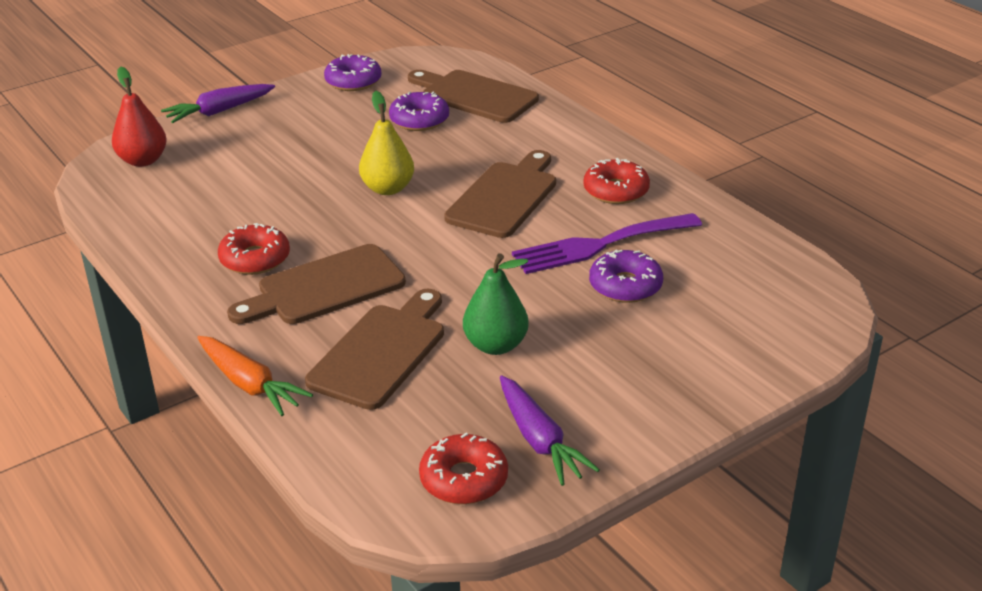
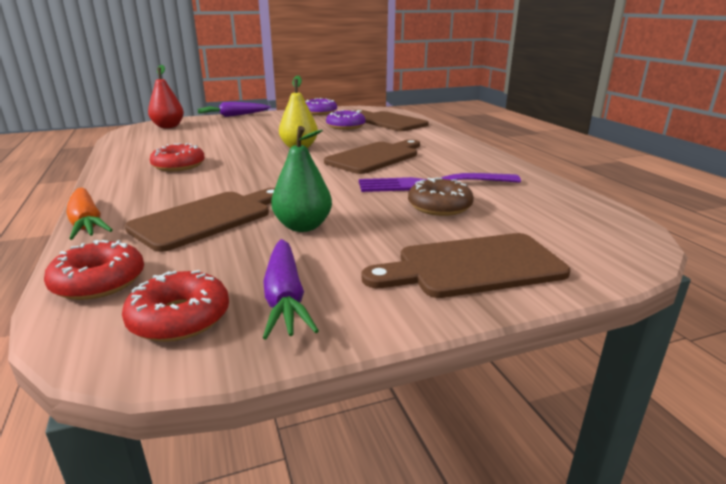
camera: 15 degrees right, 10 degrees down
(324, 287) = (207, 182): brown cutting board -> brown cutting board (472, 266)
(616, 191) = (459, 162): red donut -> red donut (99, 282)
(625, 286) = (439, 206): purple donut -> brown donut

